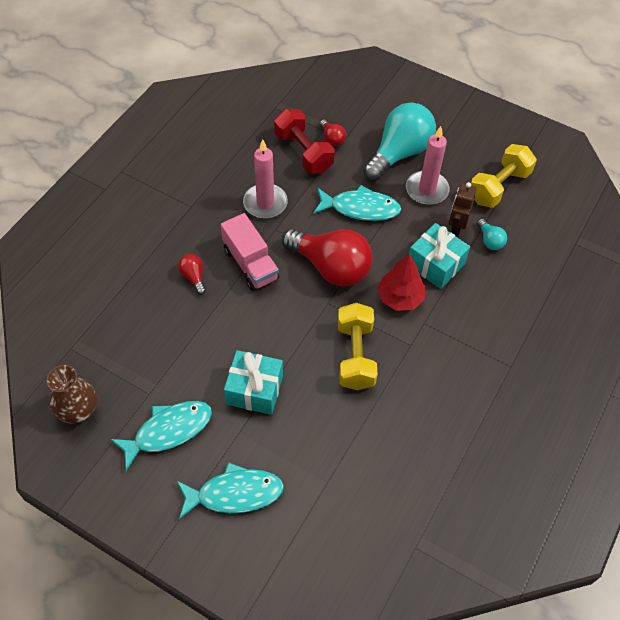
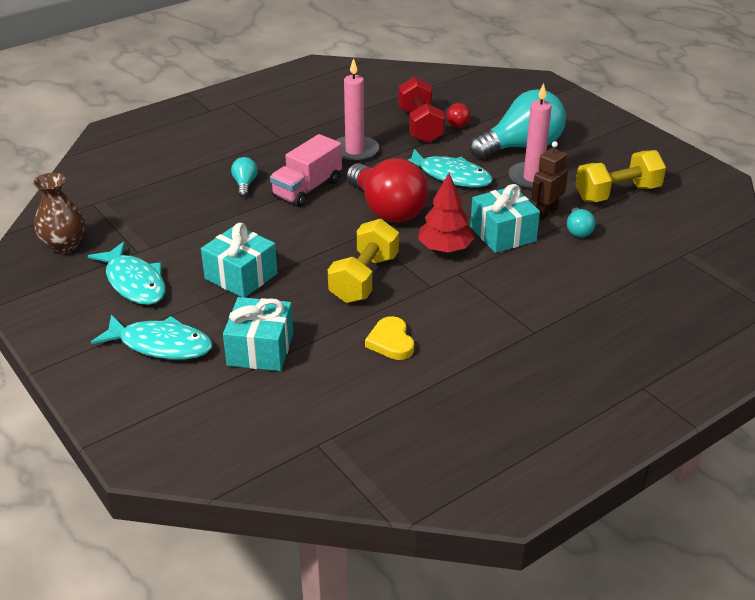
camera: 25 degrees right, 20 degrees down
(168, 431) = (134, 282): turquoise fish -> turquoise fish turned 60 degrees clockwise
(193, 277) = (245, 184): red light bulb -> turquoise light bulb
(250, 264) = (307, 188): pink truck -> pink truck turned 45 degrees clockwise
(317, 466) = (260, 349): none -> turquoise gift
(412, 418) = (391, 342): none -> yellow heart

